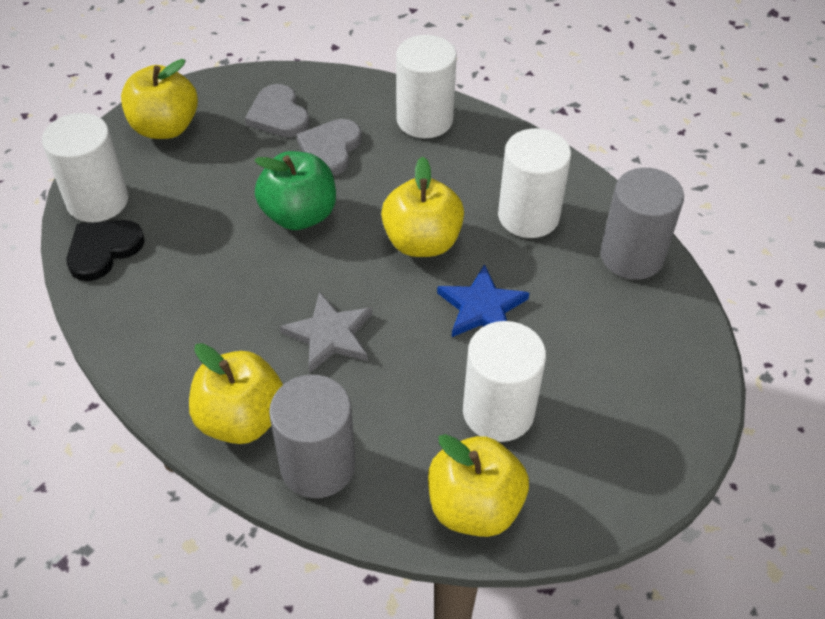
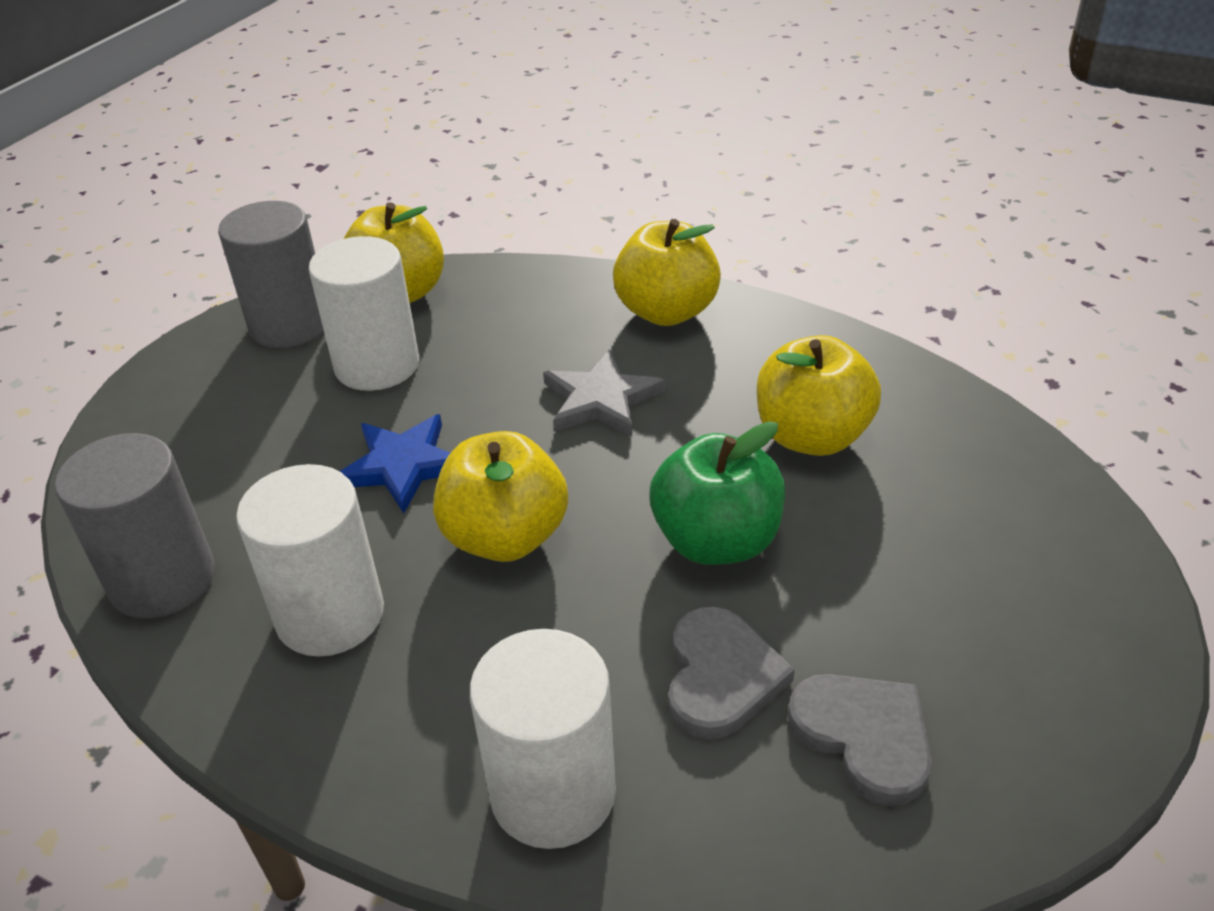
camera: 170 degrees right, 10 degrees down
(97, 201) = (1046, 500): white cylinder -> none
(103, 250) = (969, 437): black heart -> none
(165, 127) = (1061, 656): yellow apple -> yellow apple (811, 436)
(318, 465) = (568, 293): grey cylinder -> grey cylinder (290, 325)

